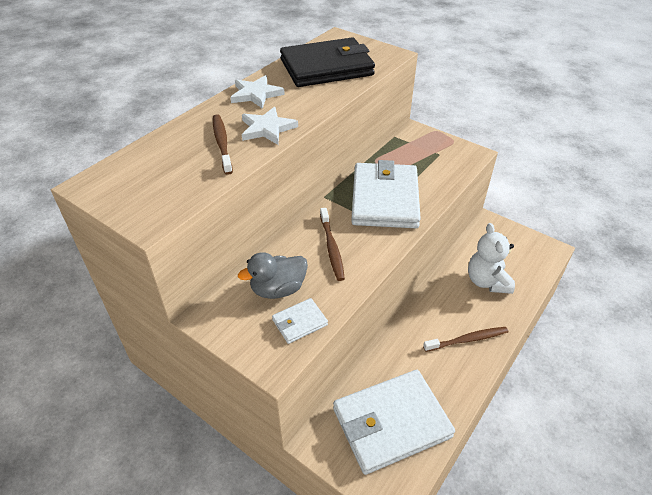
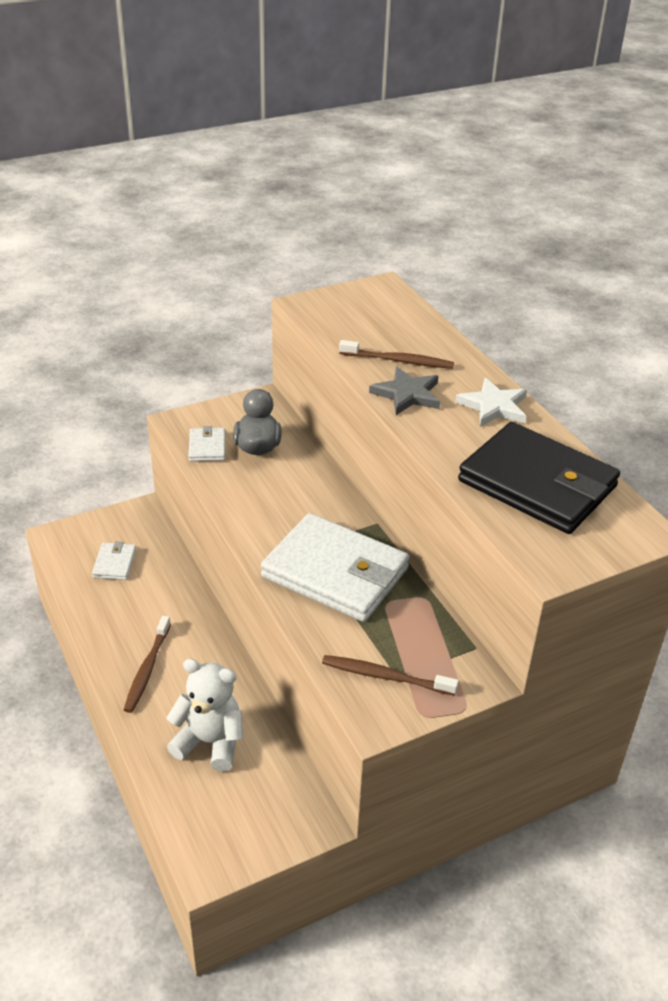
camera: 115 degrees right, 5 degrees down
(267, 129) = (407, 394): white star -> grey star
(326, 67) = (537, 484): black wallet -> black wallet turned 60 degrees counterclockwise
(332, 248) = (284, 498): brown toothbrush -> brown toothbrush (385, 676)
(391, 423) = (114, 563): white wallet -> white wallet, size x0.44

